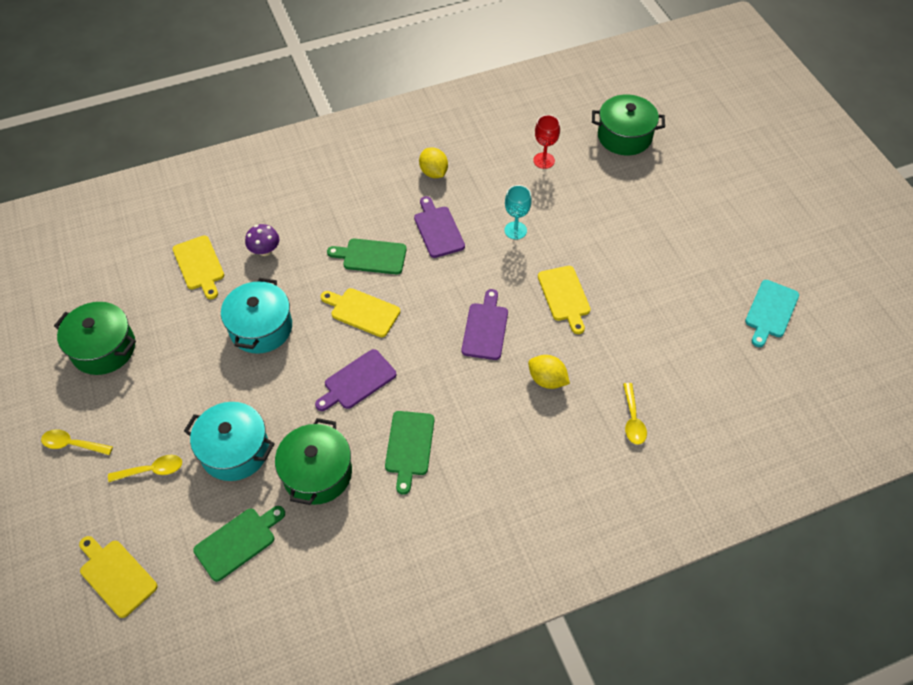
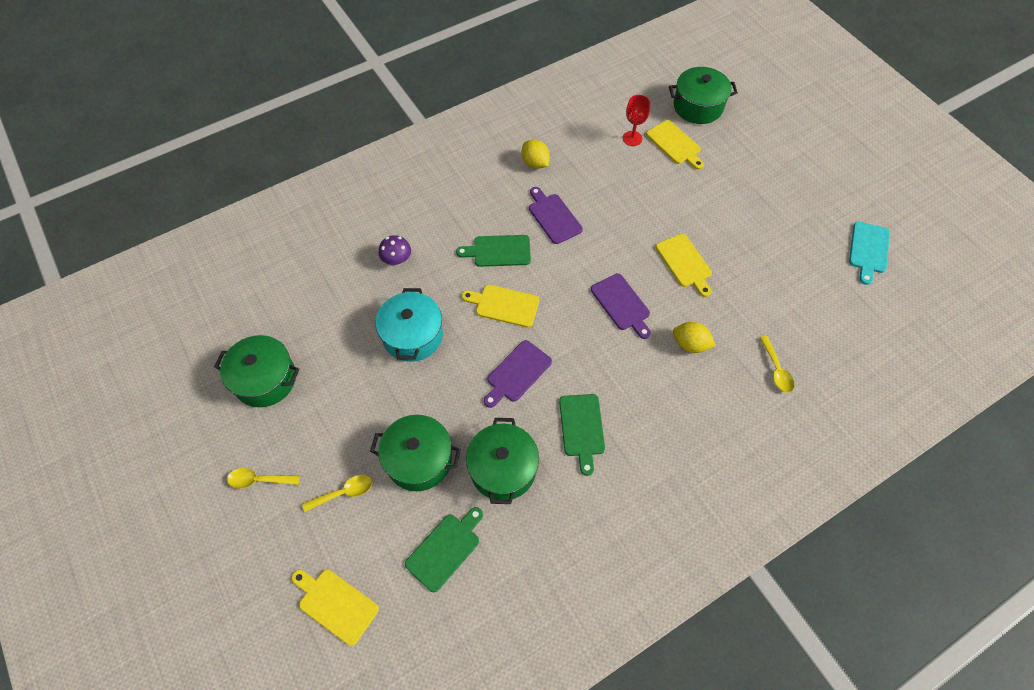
camera: 10 degrees left, 5 degrees up
(199, 265) = (338, 283): yellow cutting board -> yellow cutting board (674, 144)
(235, 450) = (419, 460): turquoise pot -> green pot
(485, 328) = (621, 304): purple cutting board -> purple cutting board turned 150 degrees clockwise
(515, 230) = (624, 207): turquoise goblet -> none

